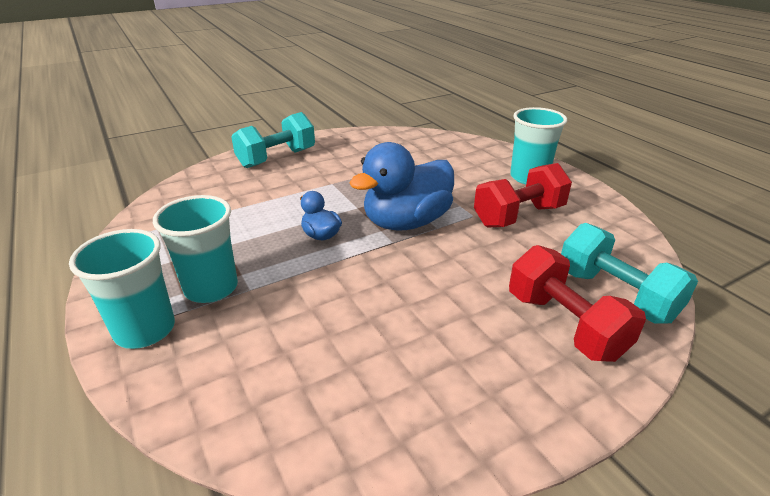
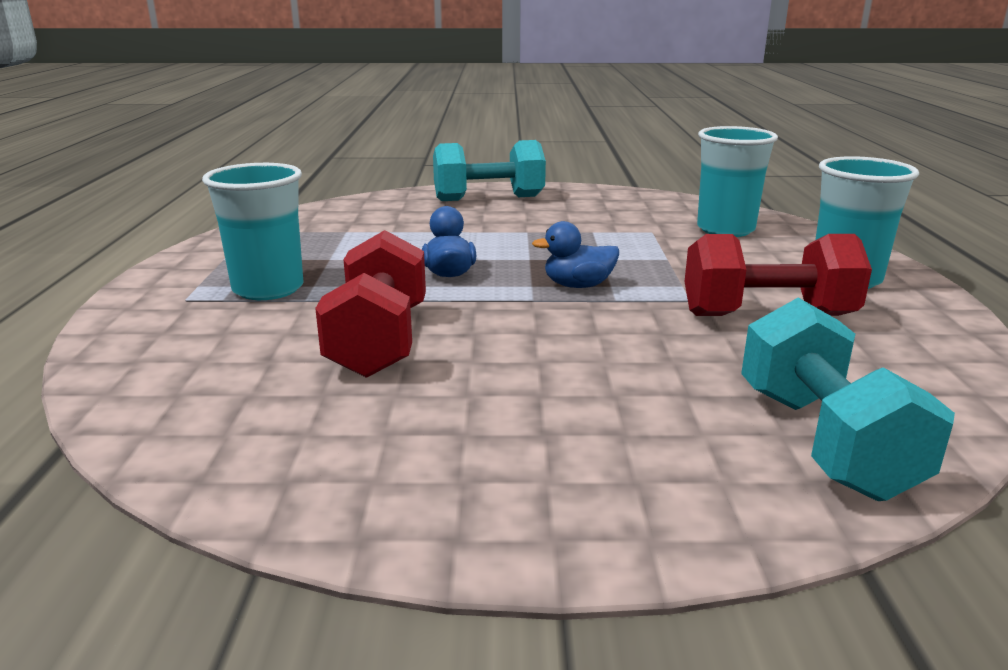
camera: 30 degrees right, 10 degrees down
(145, 330) = (164, 304): turquoise cup -> turquoise cup (725, 229)
(406, 222) = (578, 286): blue duck -> blue duck, size x0.47
(564, 325) = (680, 447): red dumbbell -> red dumbbell (379, 341)

